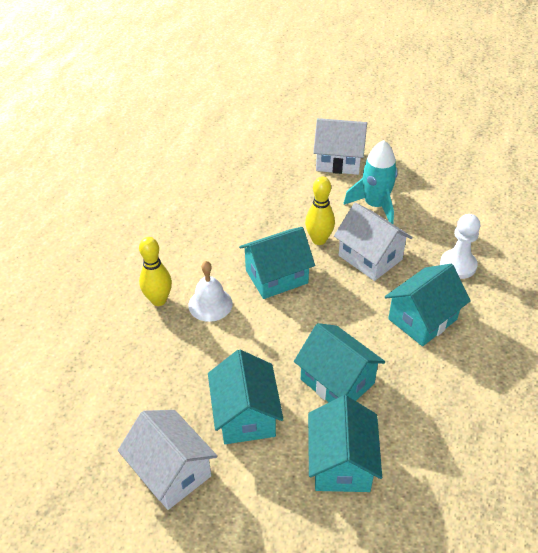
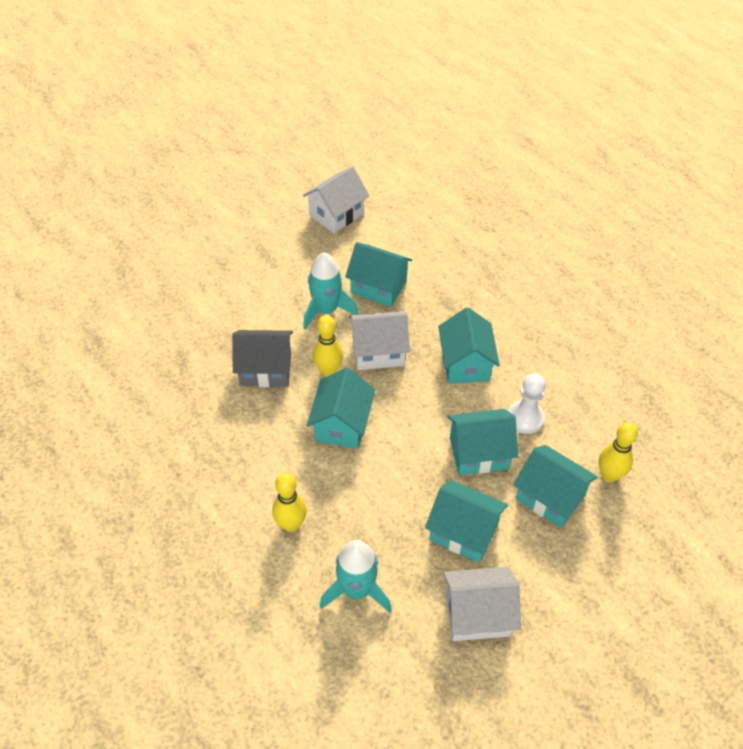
camera: 55 degrees left, 5 degrees up
(132, 373) = (356, 590): none -> turquoise rocket
(210, 304) = (330, 489): white bell -> none
(282, 206) = (265, 369): none -> grey house
(338, 161) = (251, 298): white house -> white house (336, 214)
(414, 502) = (609, 475): none -> yellow bowling pin
(435, 220) = (378, 287): none -> turquoise house
(458, 265) = (434, 307): white pawn -> white pawn (525, 418)

